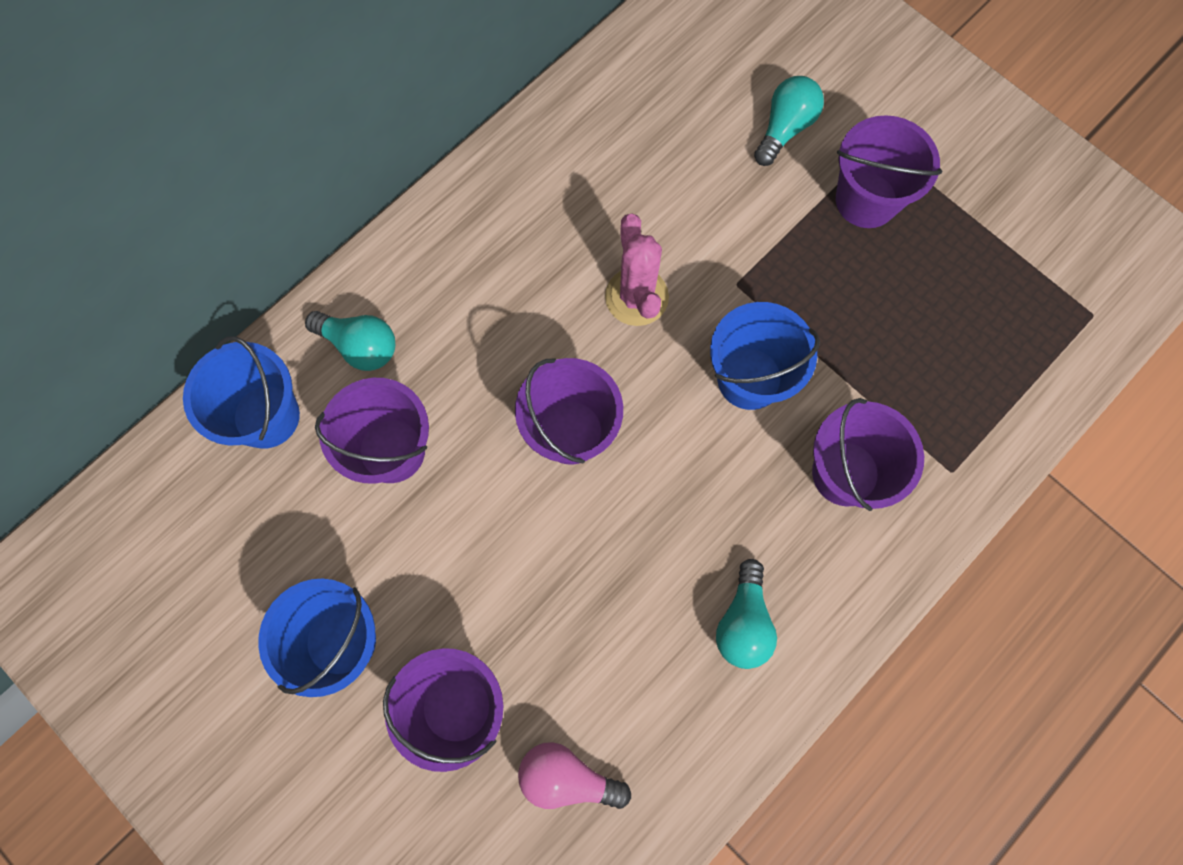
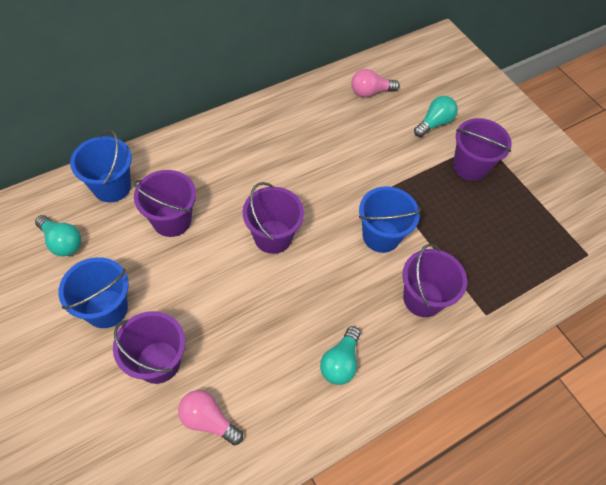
camera: 10 degrees right, 15 degrees down
(360, 346) = (174, 167): turquoise light bulb -> turquoise light bulb (62, 242)
(636, 297) = (330, 181): pink cactus -> none
(656, 94) = (370, 92): none -> pink light bulb

